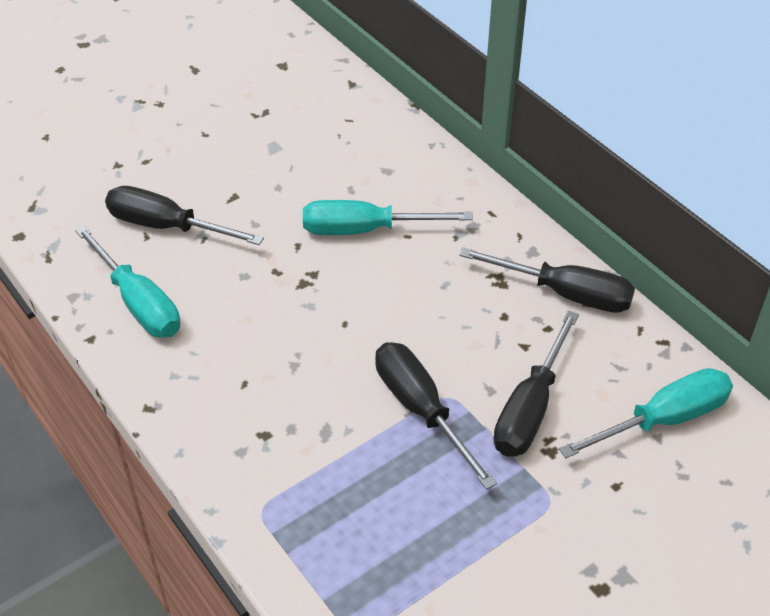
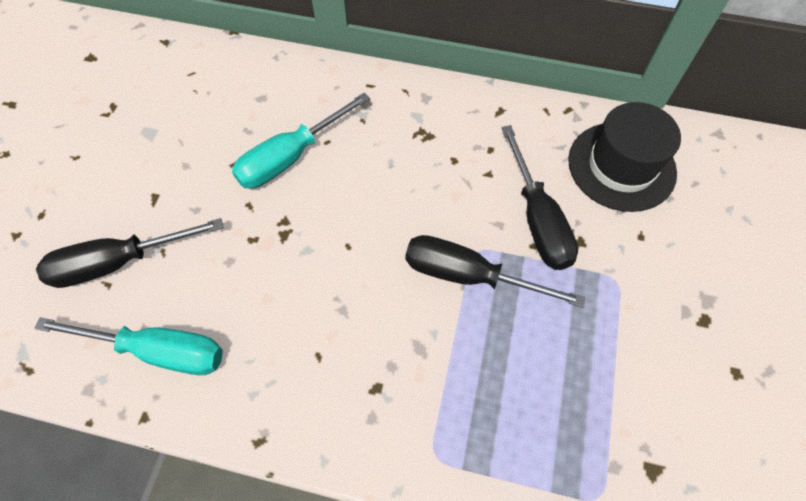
camera: 40 degrees left, 15 degrees up
(565, 293) = (477, 115): black screwdriver -> none
(663, 419) = (621, 166): turquoise screwdriver -> black hat

